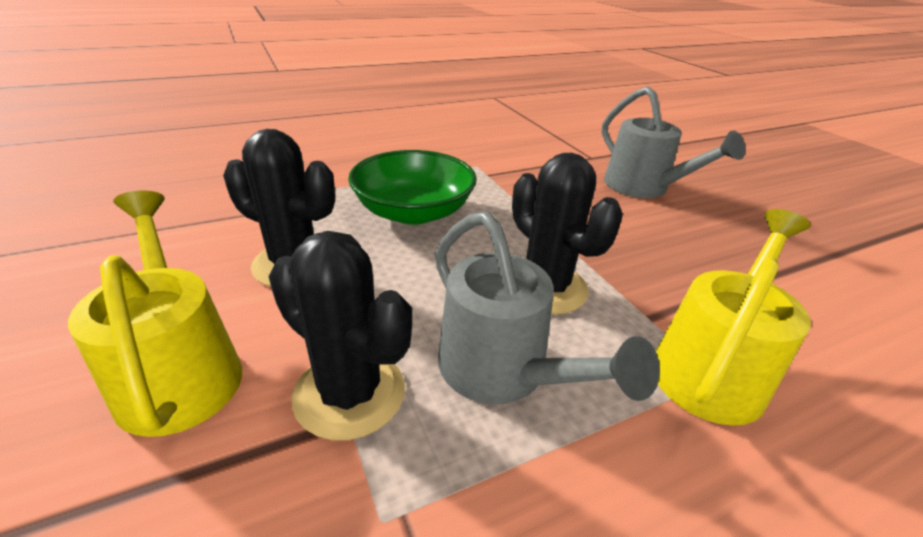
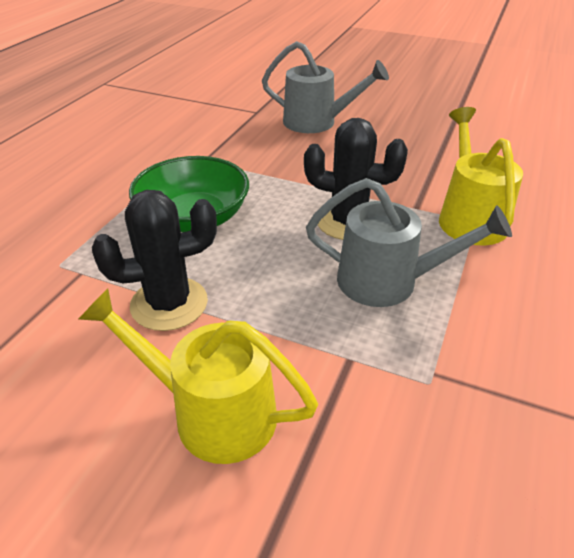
camera: 40 degrees left, 5 degrees up
(349, 393) = (331, 347): black cactus -> none

